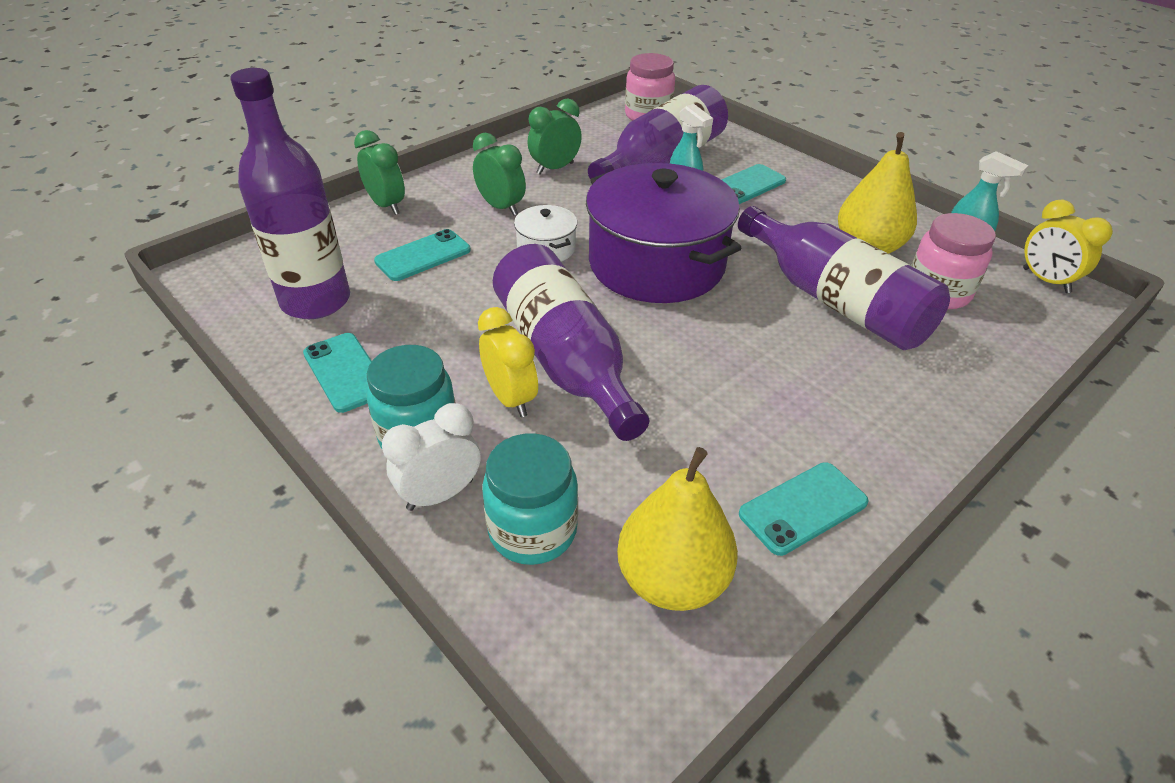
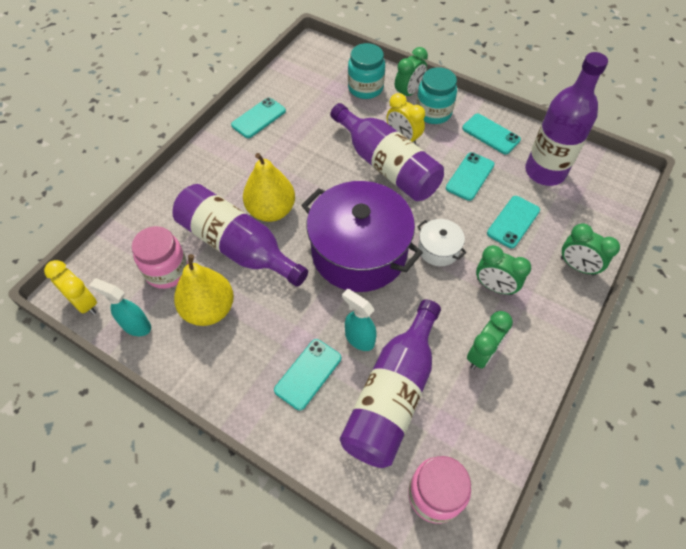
camera: 165 degrees right, 15 degrees up
(437, 317) = (470, 176): none -> turquoise phone
(440, 494) = (408, 93): white clock -> green clock
(672, 580) = (307, 83): yellow pear -> yellow pear (271, 210)

